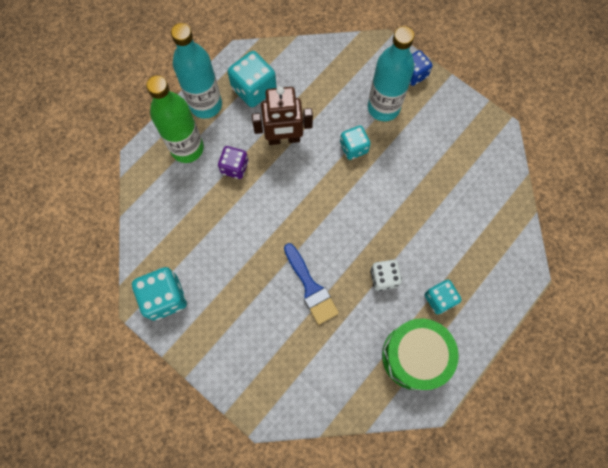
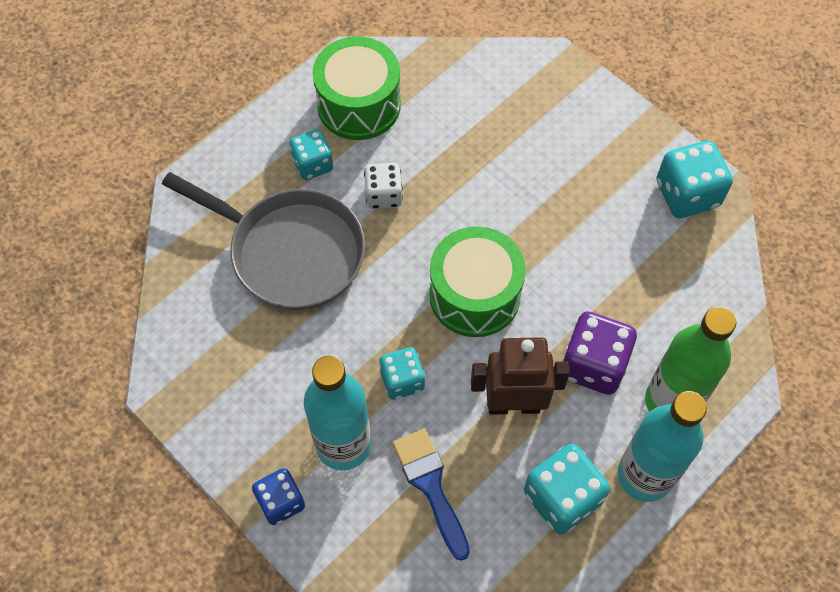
camera: 175 degrees left, 10 degrees down
(234, 167) = (593, 365): purple dice -> purple dice, size x1.55
(311, 287) = (485, 191): blue brush -> blue brush (430, 486)
(313, 207) = (474, 295): none -> green drum
(441, 228) = (290, 251): none -> grey pan

